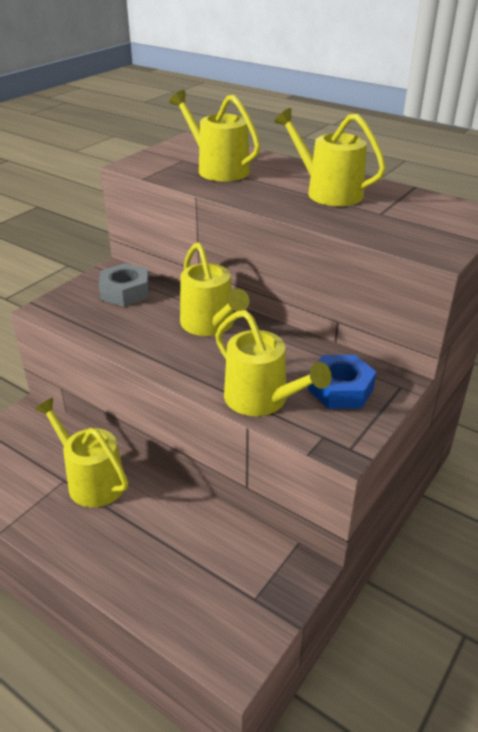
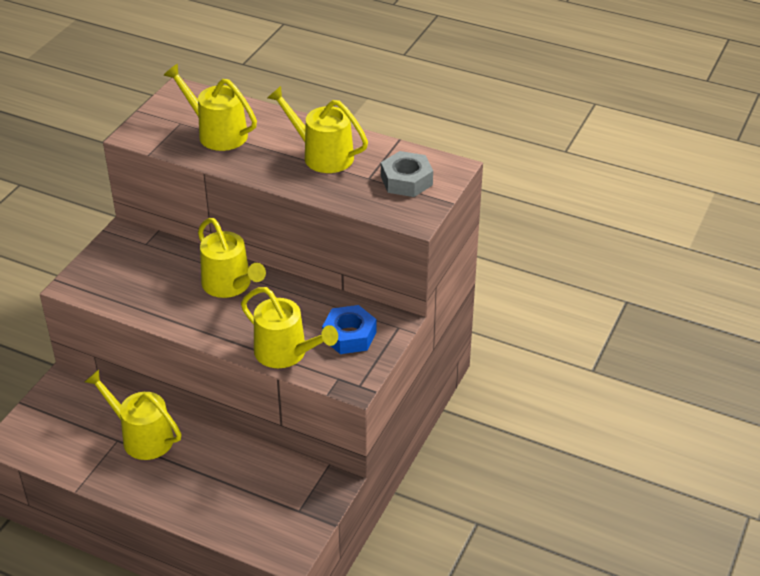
camera: 10 degrees left, 5 degrees up
(125, 292) = (142, 258): grey nut -> grey nut (406, 181)

